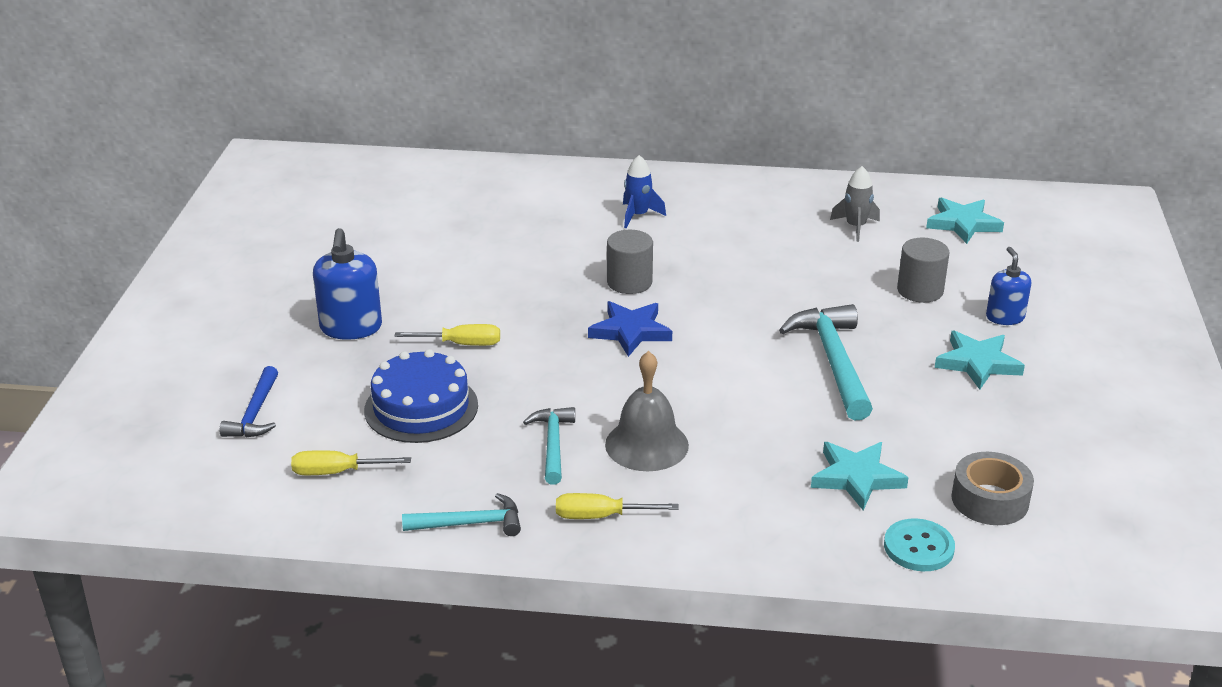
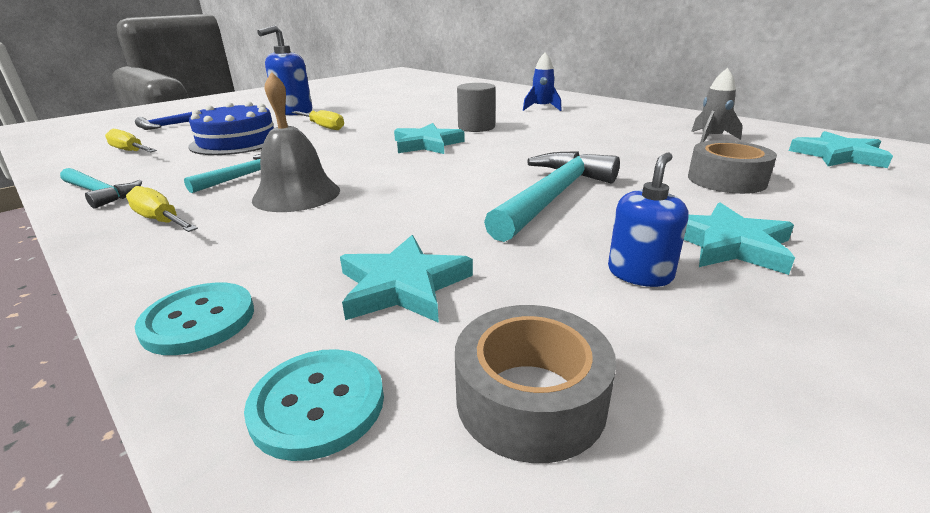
camera: 40 degrees right, 5 degrees down
(630, 332) = (427, 144): blue star -> turquoise star
(793, 551) = (199, 320): none -> turquoise button
(920, 291) = (726, 180): grey cylinder -> grey tape
(1005, 317) = (820, 220): blue soap dispenser -> blue soap dispenser (640, 273)

